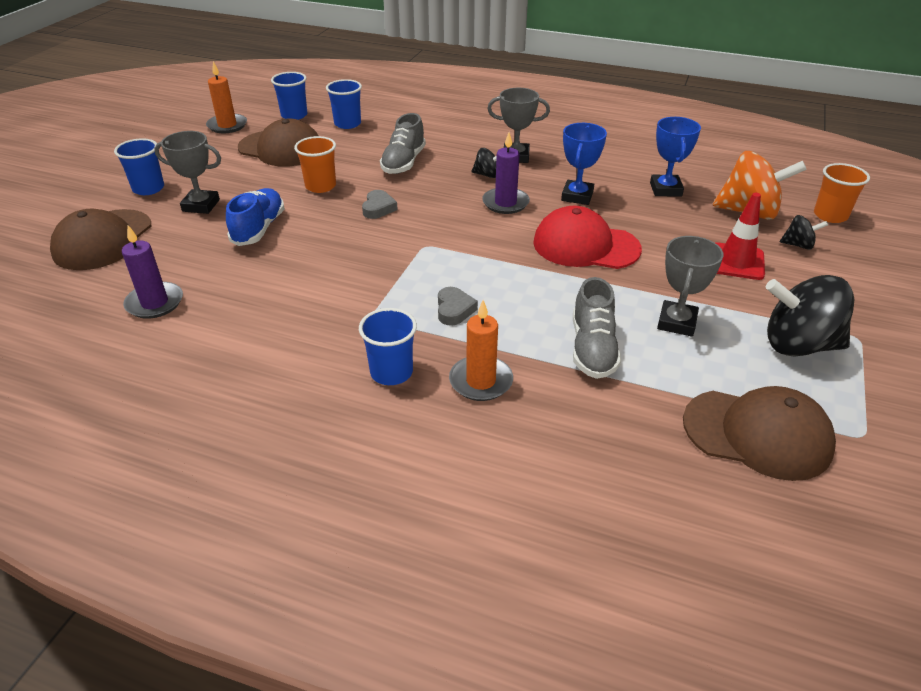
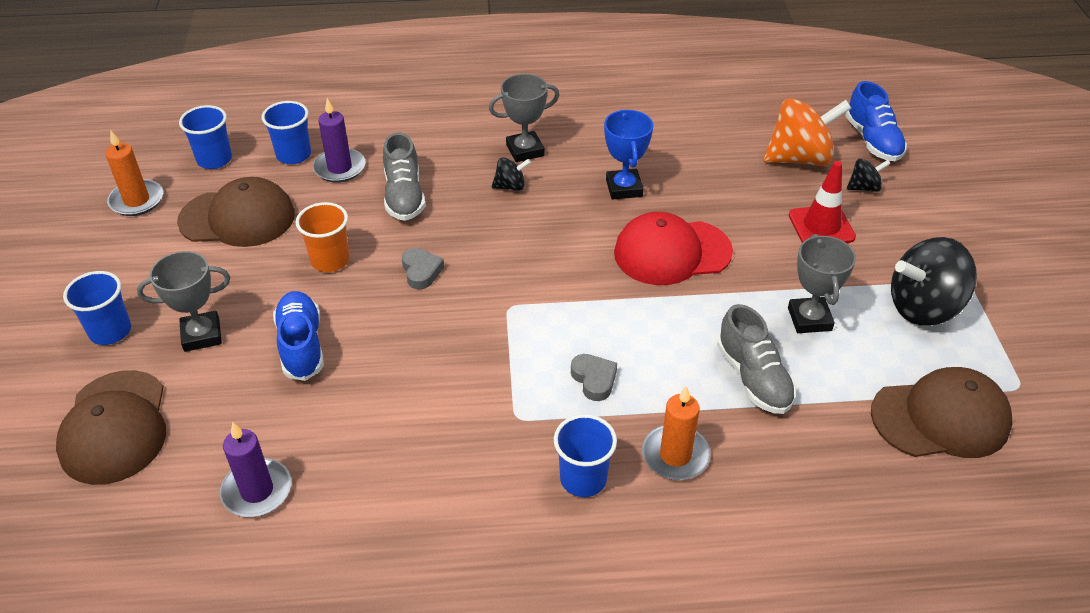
camera: 25 degrees left, 5 degrees up
(505, 203) = (556, 220): purple candle -> purple candle (339, 168)
(665, 189) = (706, 152): blue trophy -> none
(830, 215) = (872, 141): orange cup -> blue shoe

